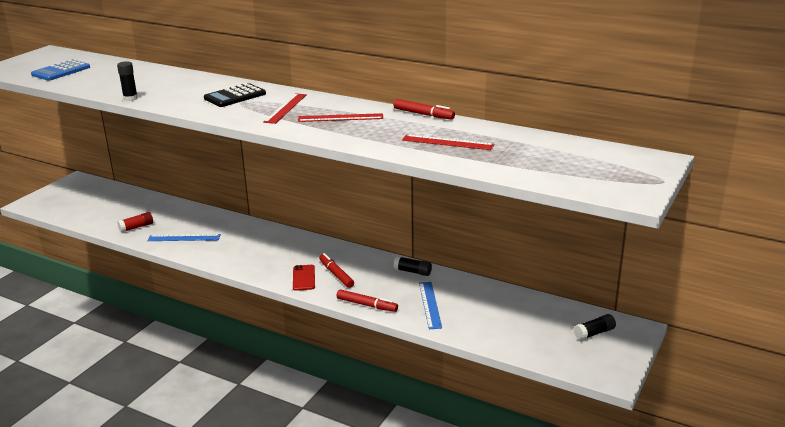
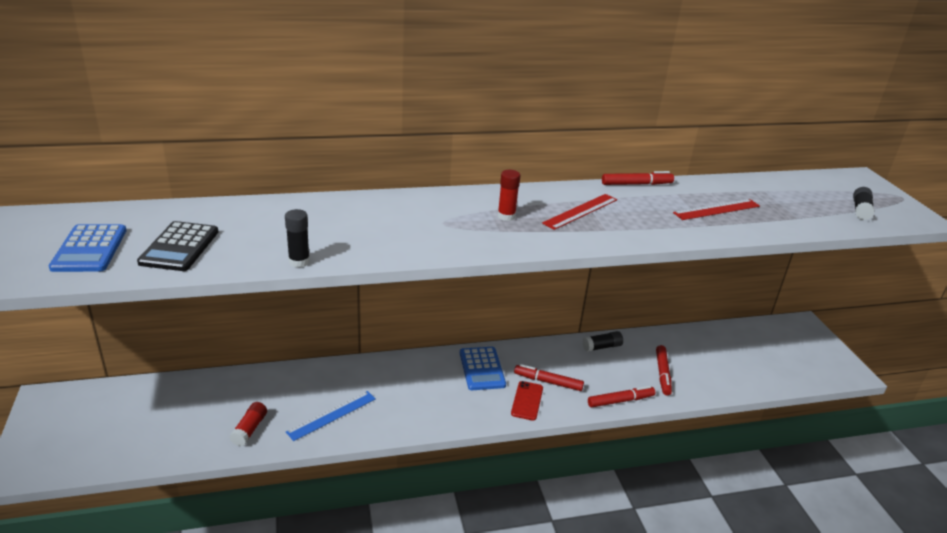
camera: 45 degrees left, 5 degrees up
(235, 96) = (420, 217): black calculator -> black calculator (179, 247)
(285, 108) = (506, 216): red ruler -> red glue stick
(303, 278) = (527, 401): red phone -> red phone turned 60 degrees clockwise
(306, 250) = (482, 369): none -> blue calculator
(430, 305) = (662, 374): blue ruler -> red marker
(594, 333) = (790, 341): black glue stick -> black glue stick (860, 210)

